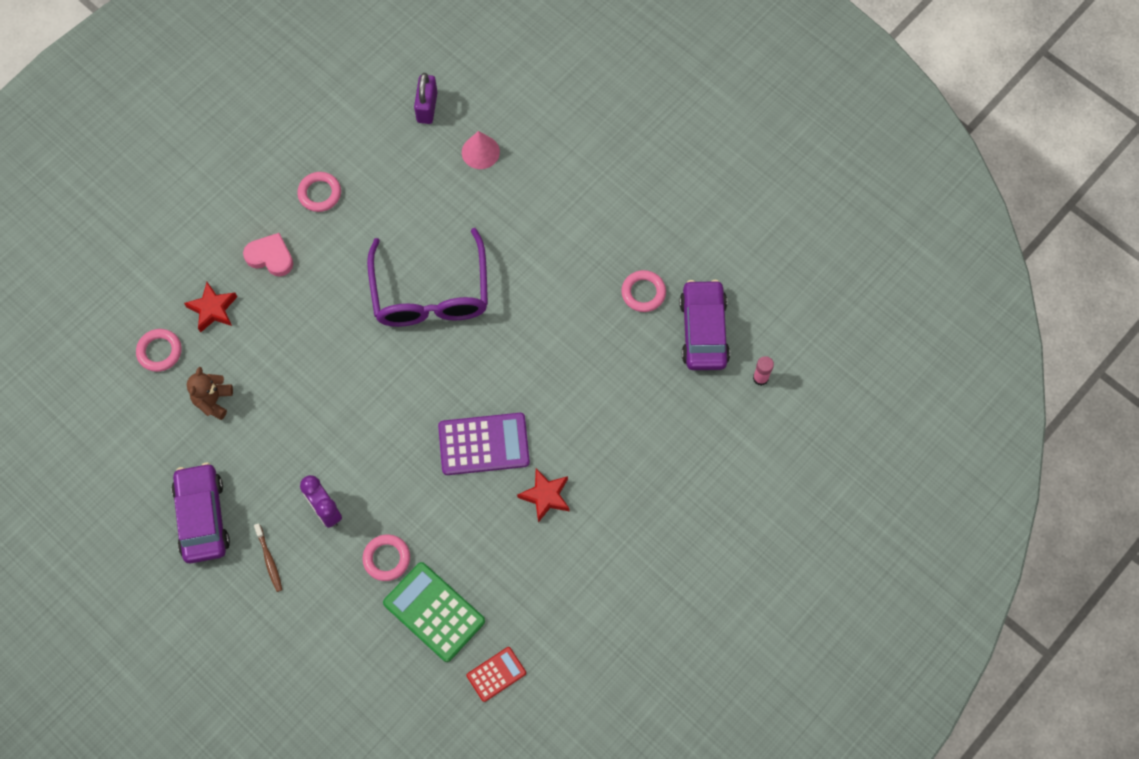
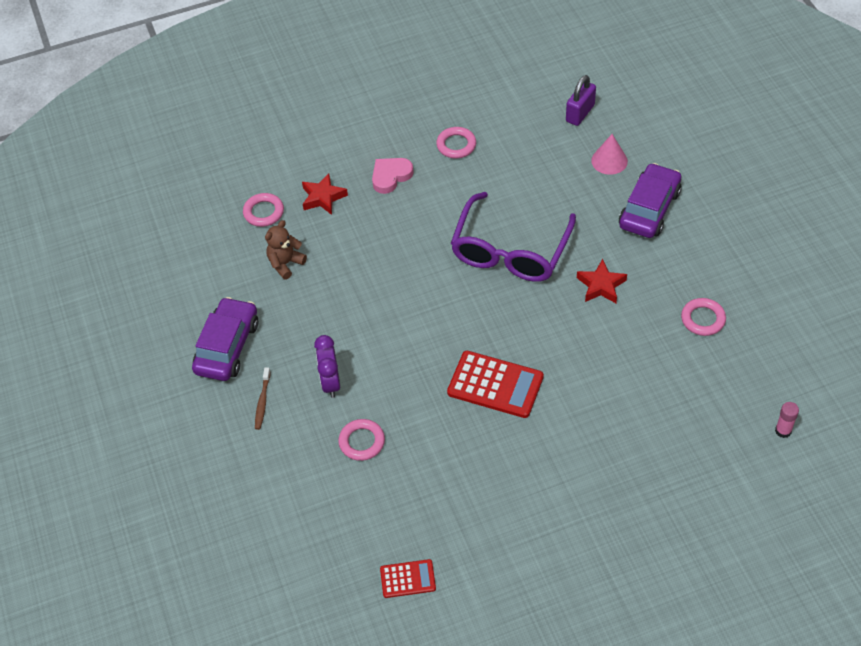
camera: 30 degrees right, 15 degrees down
(270, 257) = (390, 176): pink heart -> pink heart turned 90 degrees counterclockwise
(434, 612) = (380, 502): green calculator -> none
(484, 444) = (495, 385): purple calculator -> red calculator
(545, 496) = (529, 449): red star -> red star (601, 285)
(703, 331) = (745, 370): purple car -> purple car (649, 209)

